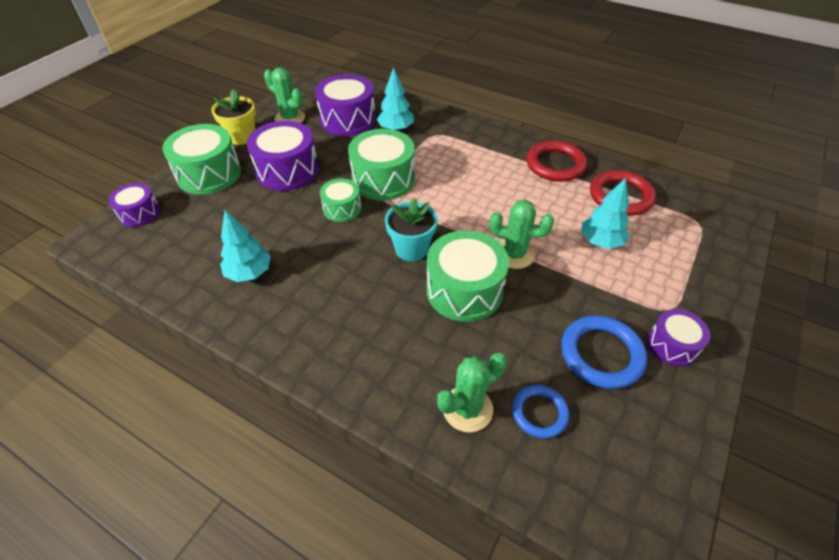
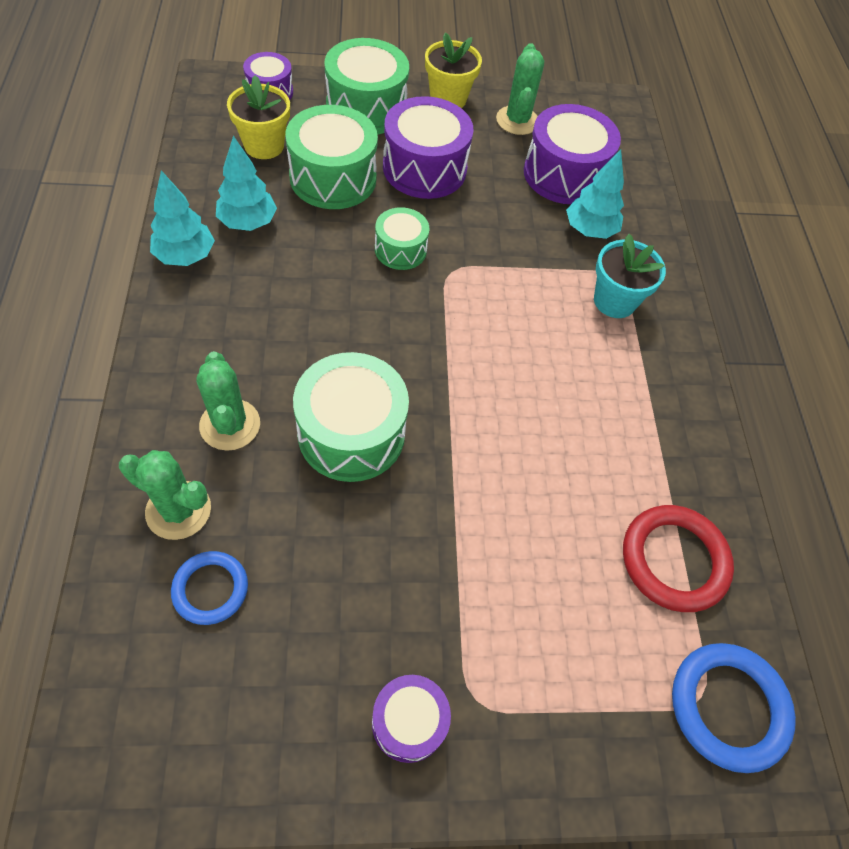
camera: 50 degrees right, 10 degrees up
(187, 237) = (264, 145): none -> yellow flower pot
(383, 179) = (482, 264): green drum -> green drum (333, 178)
(411, 249) = (383, 349): turquoise flower pot -> turquoise flower pot (614, 301)
(514, 254) = (450, 464): green cactus -> green cactus (230, 425)
(555, 164) = (675, 446): red ring -> none
(600, 242) = (551, 563): turquoise tree -> turquoise tree (185, 256)
(601, 354) = (339, 632): blue ring -> blue ring (728, 707)

